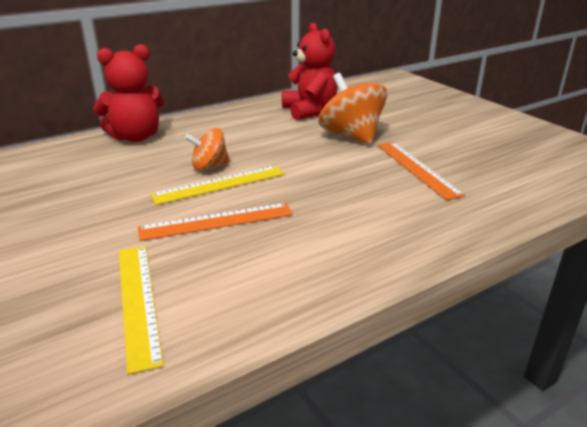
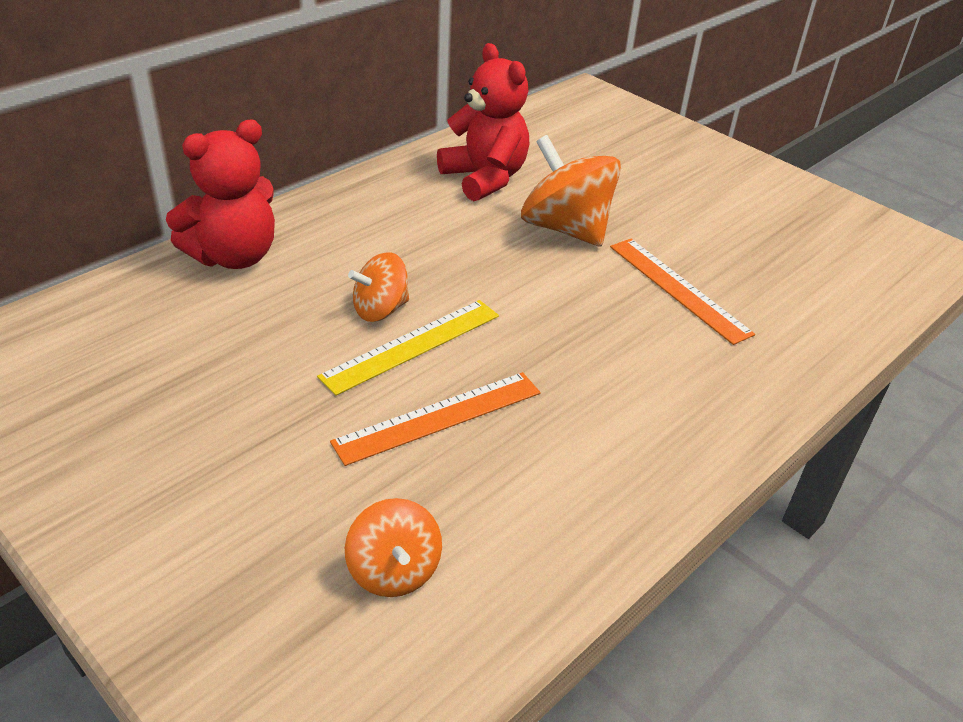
camera: 15 degrees left, 10 degrees up
(138, 301) = (394, 570): yellow ruler -> orange spinning top

